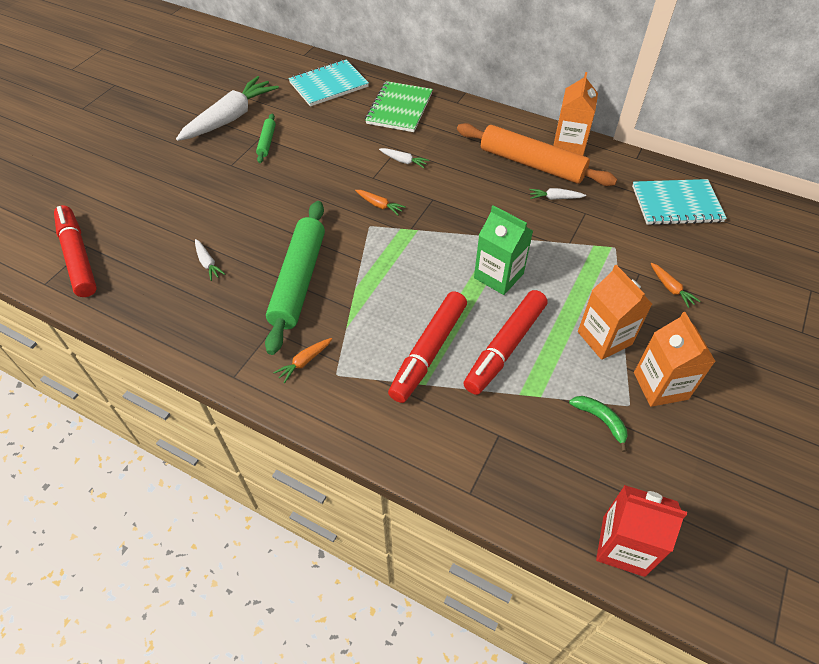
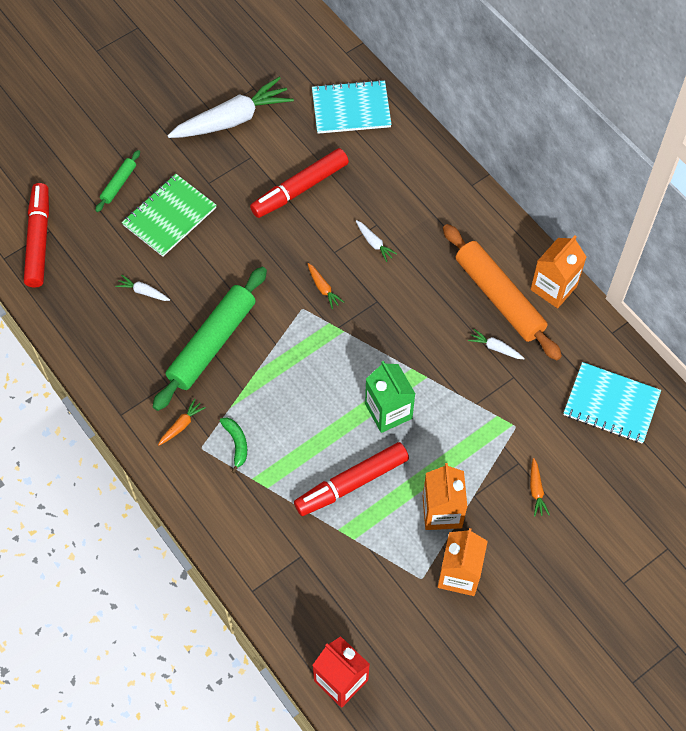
camera: 25 degrees right, 10 degrees up
(208, 263) = (143, 292): white carrot -> white carrot turned 120 degrees clockwise
(267, 142) = (254, 166): green rolling pin -> green rolling pin (119, 184)
(304, 362) = (181, 425): orange carrot -> orange carrot turned 150 degrees clockwise
(399, 108) = (407, 171): green notebook -> green notebook (169, 217)
(428, 351) = (286, 459): red marker -> red marker (300, 189)
(600, 420) = (389, 580): green banana -> green banana (236, 443)

